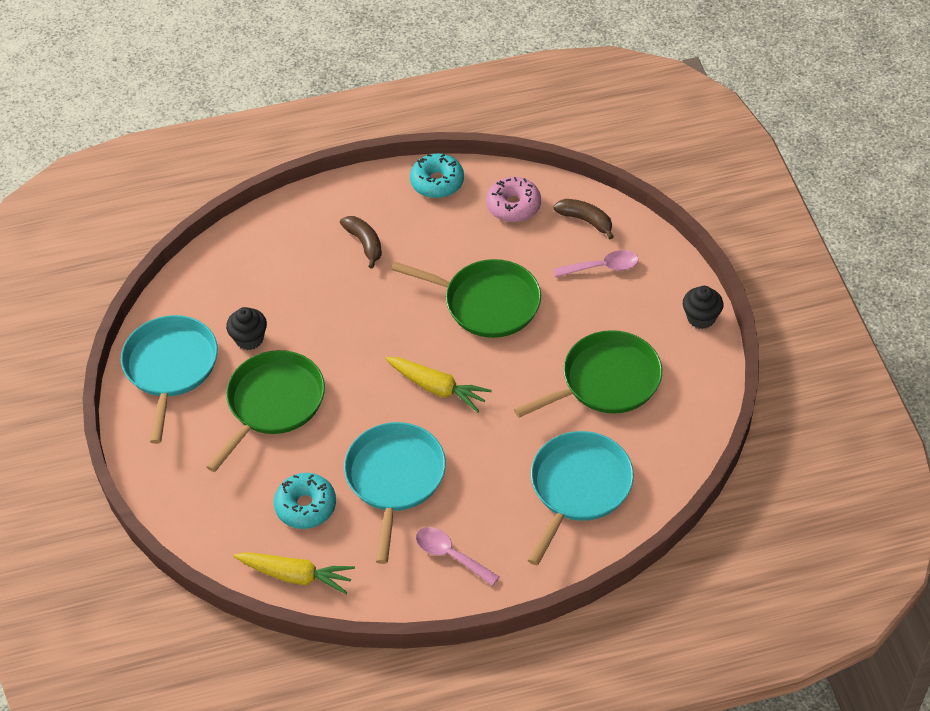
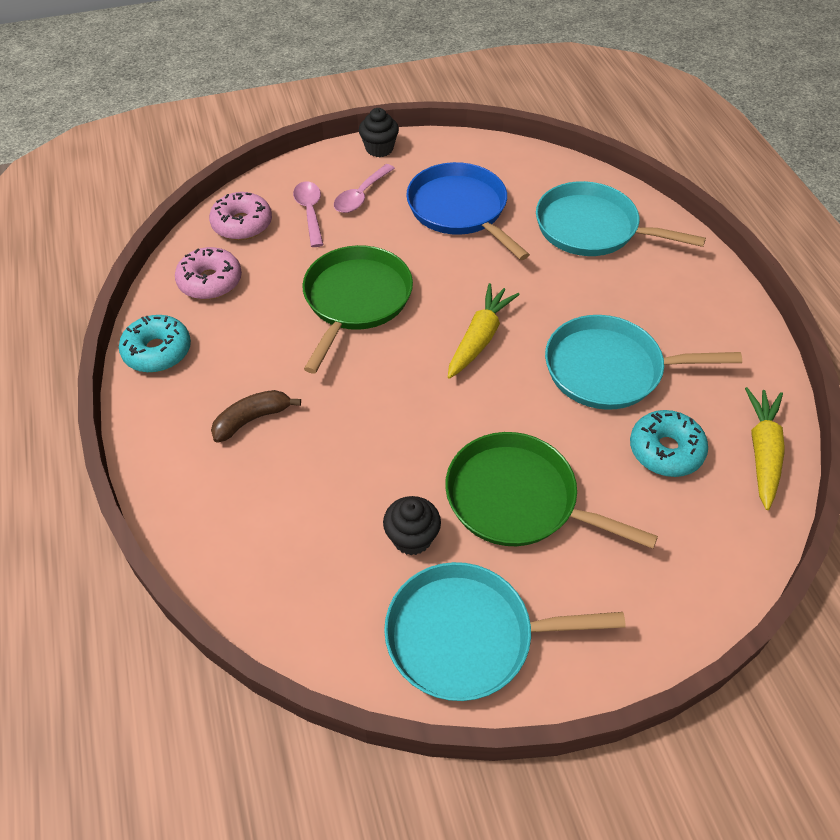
camera: 95 degrees left, 0 degrees up
(450, 555) = (696, 319): pink spoon -> pink spoon (361, 196)
(586, 221) = (242, 224): brown banana -> pink donut
(606, 381) = (460, 210): green pan -> blue pan

